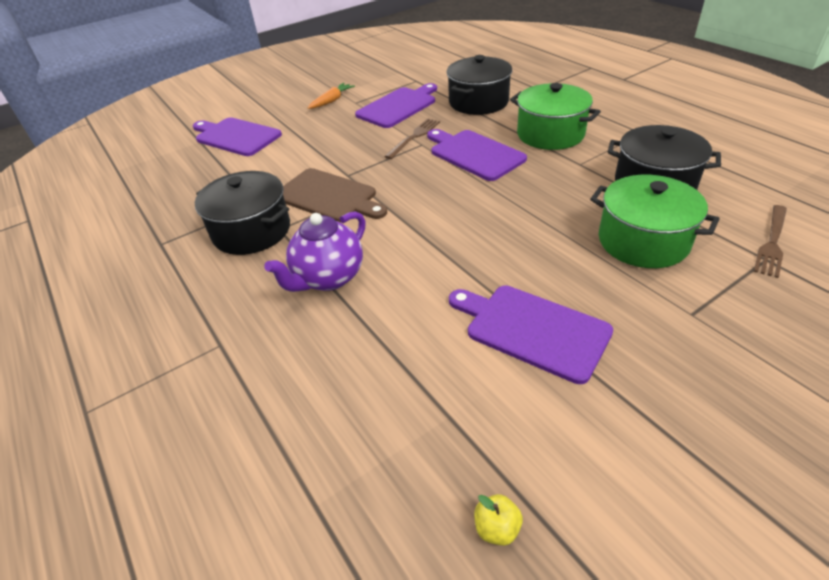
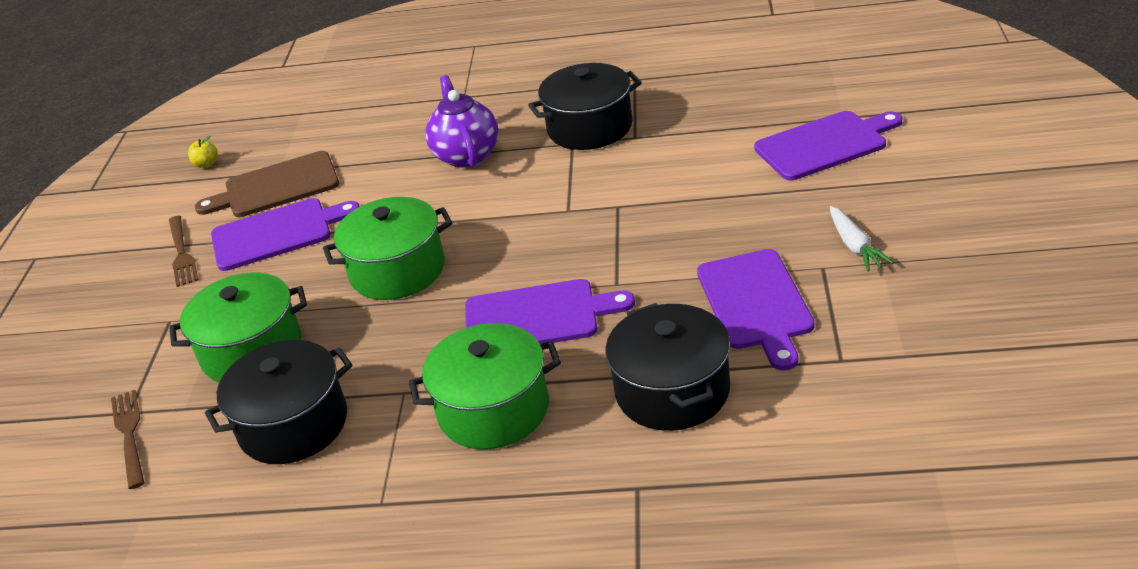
camera: 130 degrees right, 5 degrees down
(328, 196) = (589, 183): brown cutting board -> brown cutting board (276, 186)
(332, 101) = (855, 246): orange carrot -> white carrot
(414, 137) = (643, 284): brown fork -> brown fork (182, 253)
(496, 226) = (397, 270): none -> green pot

